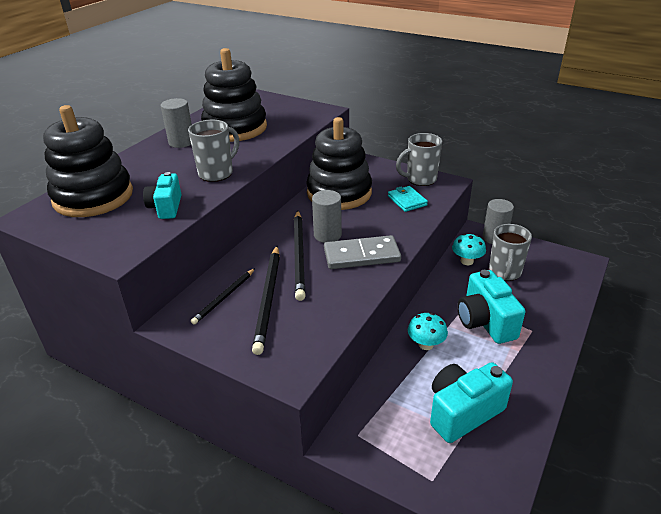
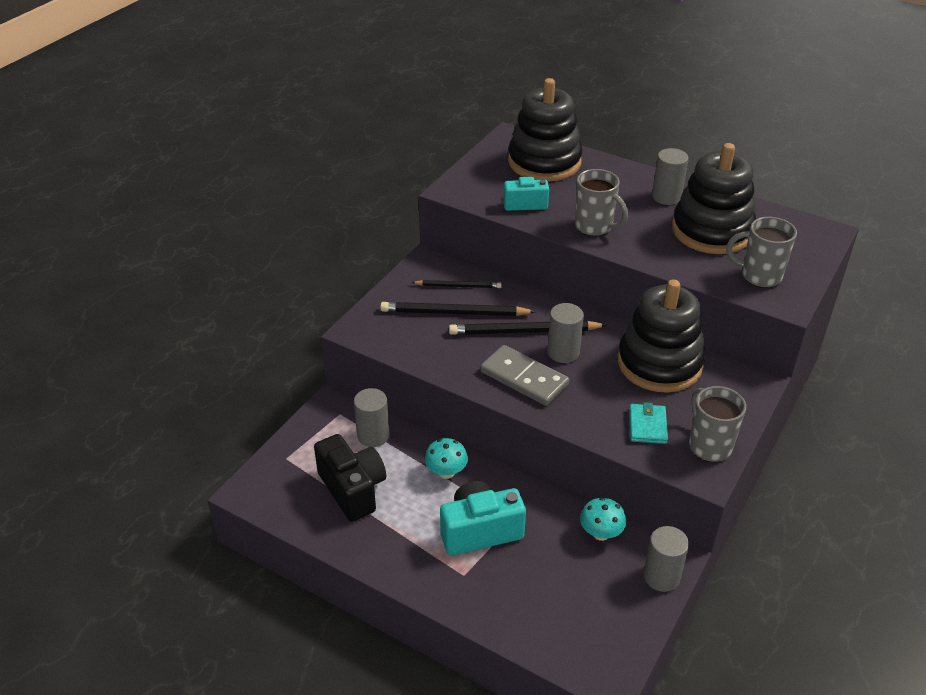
camera: 90 degrees right, 5 degrees up
(224, 297) = (458, 286): black pencil -> black pencil turned 150 degrees clockwise
(361, 255) = (524, 378): grey domino -> grey domino turned 45 degrees counterclockwise
(387, 401) = (373, 435): none -> grey cylinder
(407, 201) = (647, 426): turquoise wallet -> turquoise wallet turned 60 degrees counterclockwise
(463, 412) = (353, 489): turquoise camera -> black camera
(505, 272) = (577, 571): grey mug -> grey mug (759, 276)

